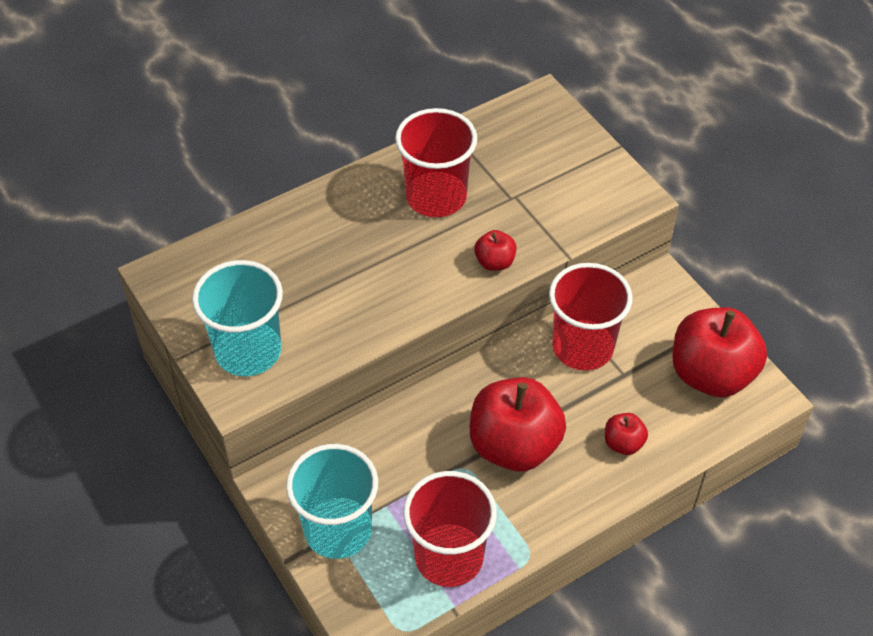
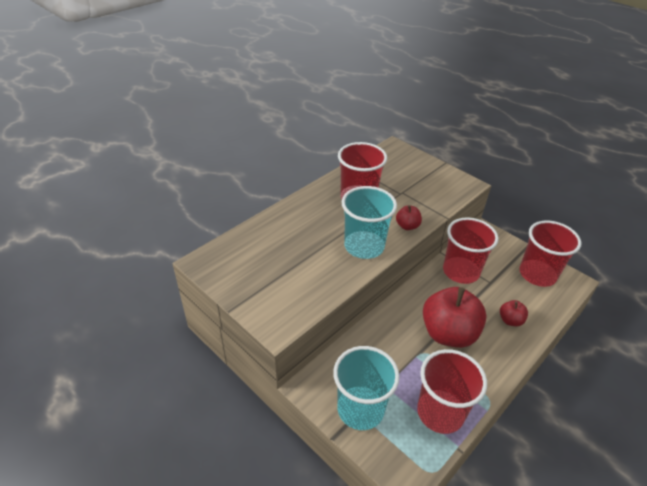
camera: 15 degrees left, 10 degrees down
(248, 351) = (275, 299): turquoise cup -> turquoise cup (364, 246)
(711, 374) = (537, 274): red apple -> red cup

